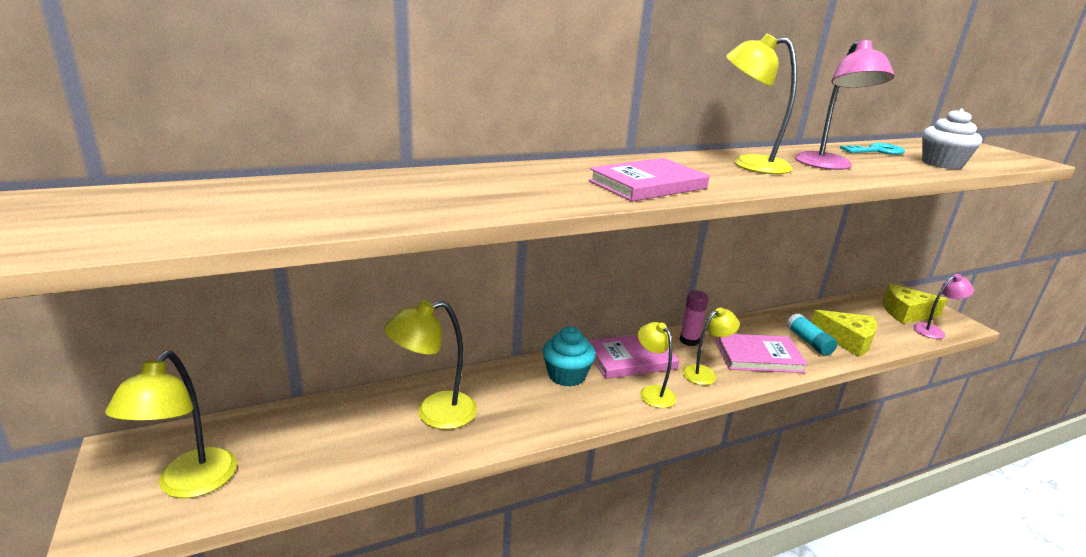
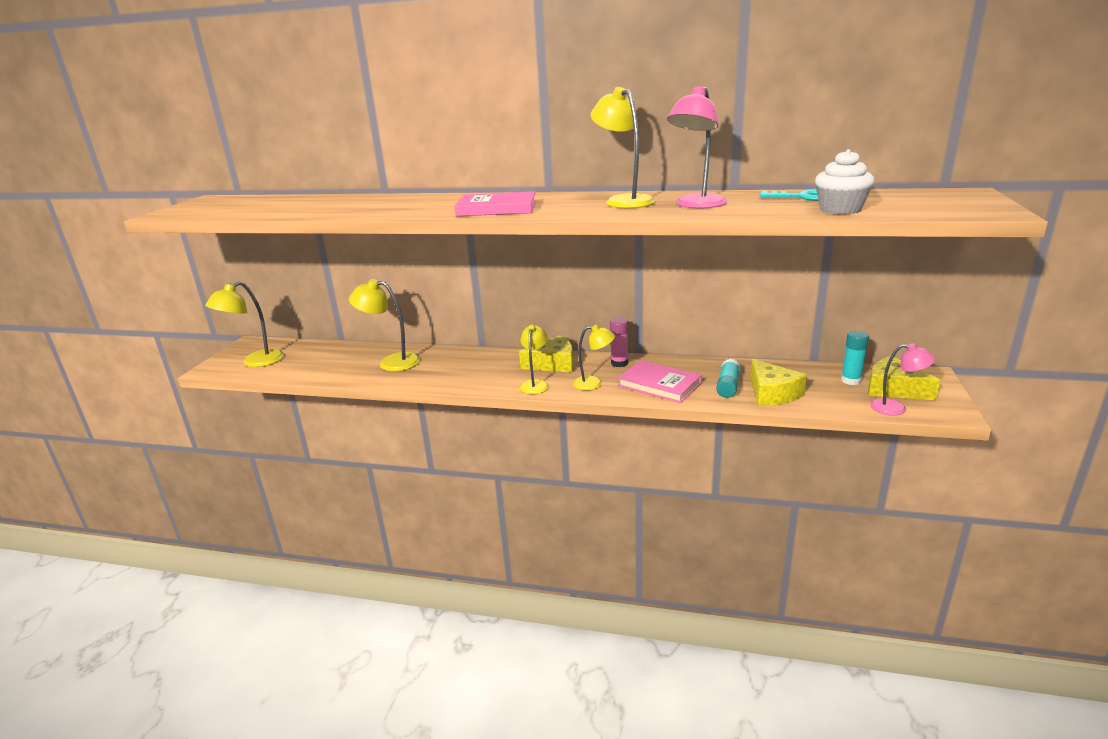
camera: 40 degrees right, 0 degrees up
(566, 375) = (494, 362): turquoise cupcake -> none
(631, 359) = (553, 364): pink book -> yellow cheese
(871, 311) = (850, 380): none -> turquoise glue stick

